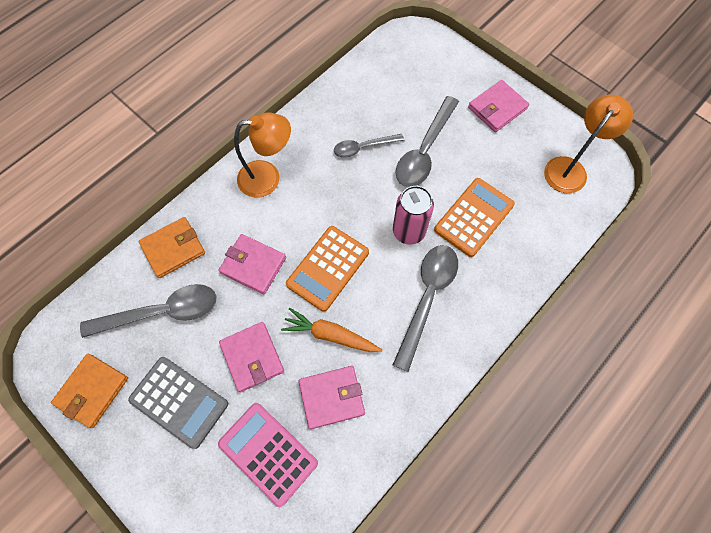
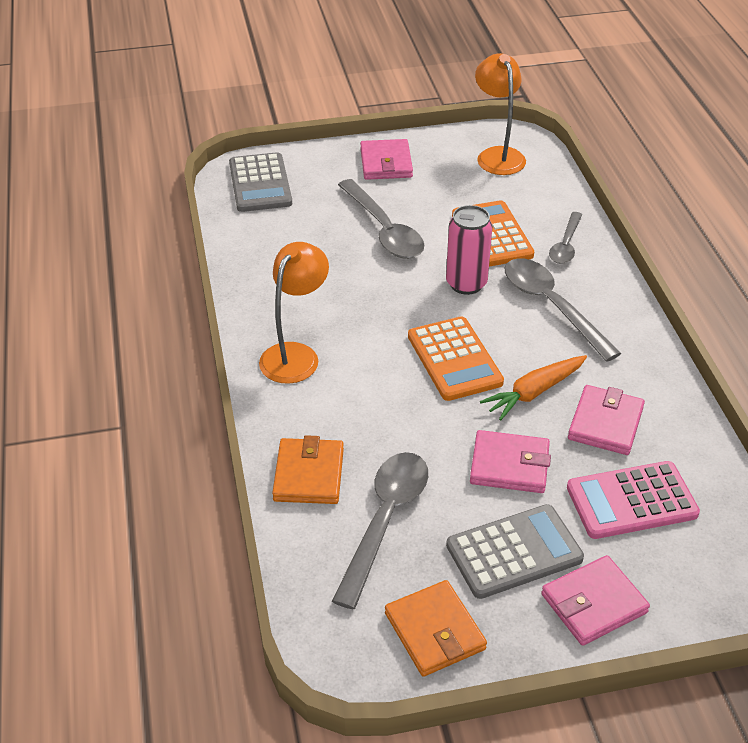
camera: 55 degrees left, 25 degrees down
(253, 265) = (396, 415): pink wallet -> pink wallet (593, 603)
(363, 147) = (334, 268): grey spoon -> grey spoon (565, 245)
(412, 55) = (260, 183): none -> grey calculator

